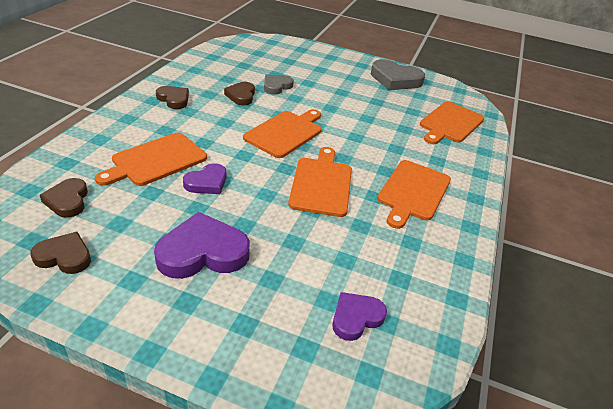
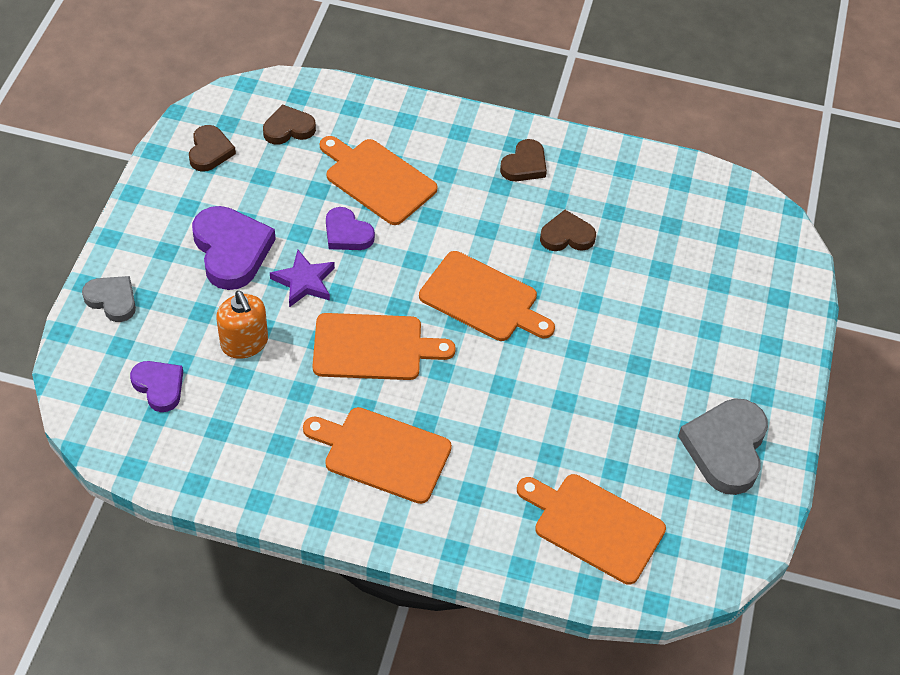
camera: 85 degrees right, 15 degrees up
(250, 211) = (304, 281): none -> purple star
(276, 86) = (616, 275): grey heart -> grey heart (112, 300)
(310, 253) = (244, 343): none -> orange soap dispenser

